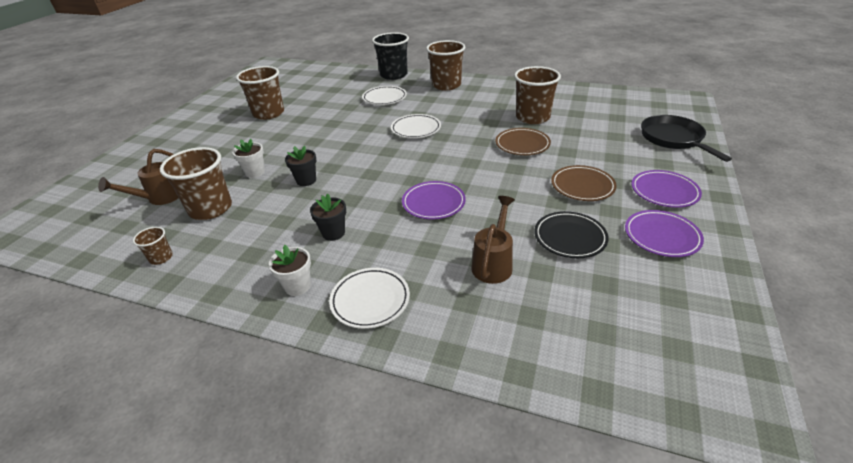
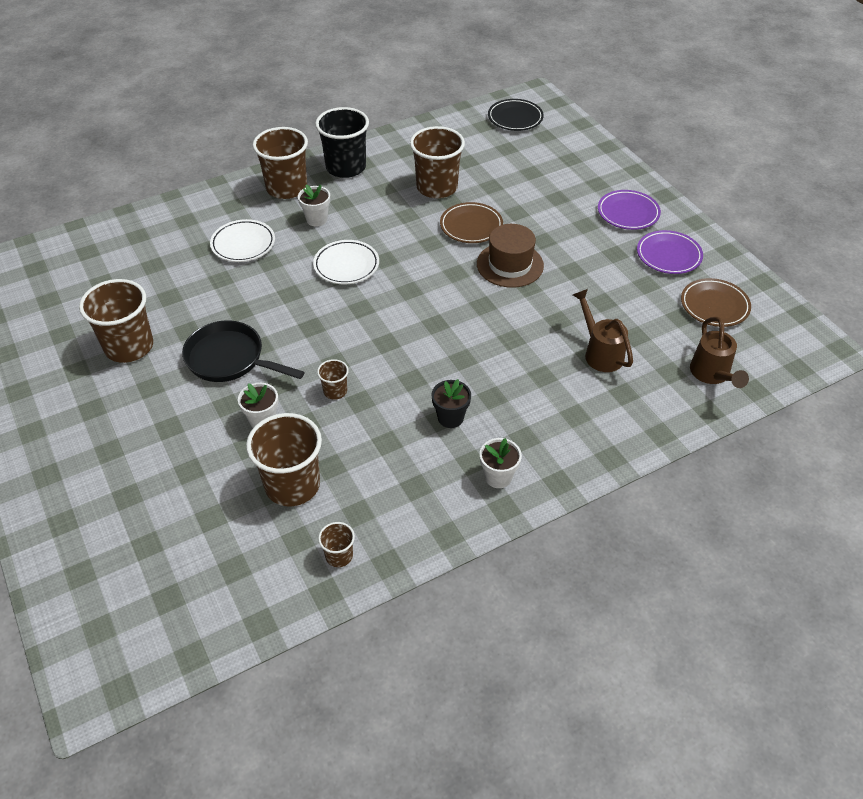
camera: 50 degrees left, 10 degrees up
(159, 198) = (210, 520): brown watering can -> brown watering can (712, 375)
(306, 180) = (335, 391): black flower pot -> brown cup
(370, 300) = (564, 443): white plate -> none
(393, 75) = (196, 204): black cup -> black cup (346, 167)
(433, 203) = (486, 334): purple plate -> none
(437, 103) = (316, 219): none -> white flower pot
(514, 176) = (510, 265): none -> brown hat
(569, 238) = (619, 296): black plate -> black plate (515, 118)
(582, 186) = (571, 243): brown plate -> brown plate (714, 306)
(673, 139) = (576, 152): black pan -> black pan (230, 359)

